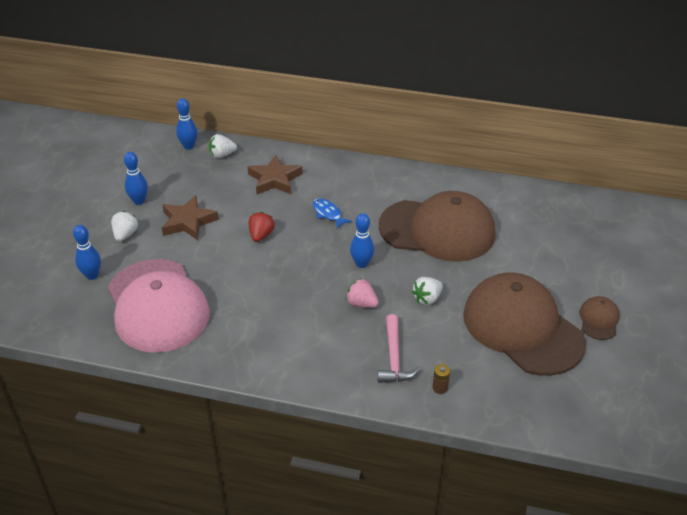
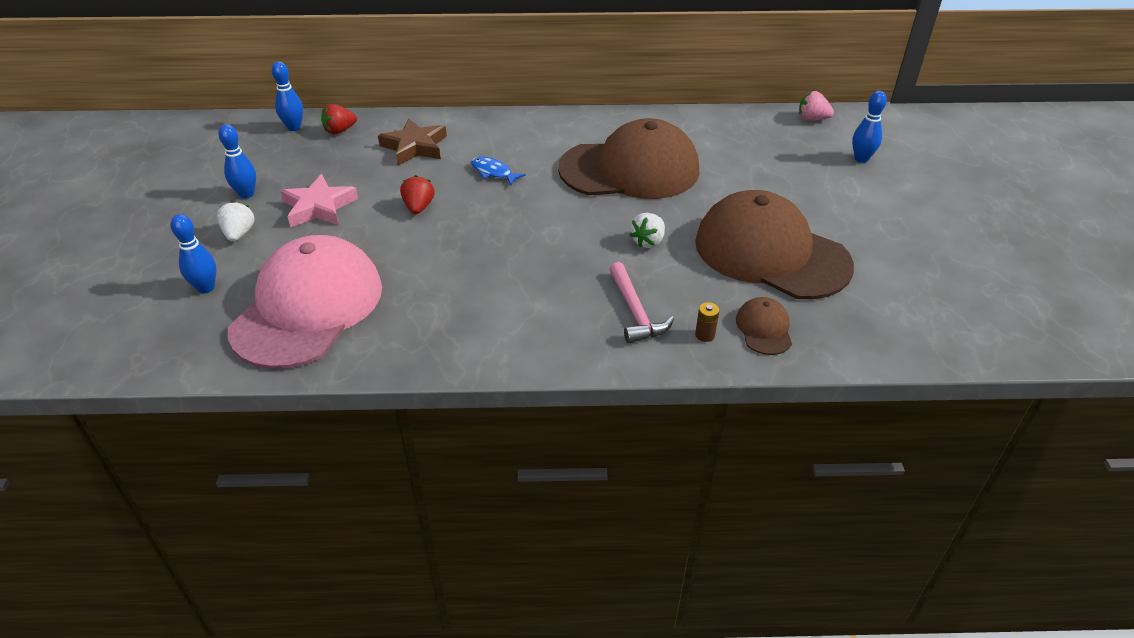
camera: 15 degrees left, 0 degrees up
(157, 305) = (308, 307): pink cap -> pink cap turned 120 degrees counterclockwise
(188, 222) = (319, 207): brown star -> pink star
(222, 155) = (340, 131): white strawberry -> red strawberry
(361, 264) = (555, 218): blue bowling pin -> blue bowling pin (861, 159)
(361, 303) = (571, 260): pink strawberry -> pink strawberry (812, 119)
(599, 320) = (851, 230): brown cap -> brown cap (764, 328)

